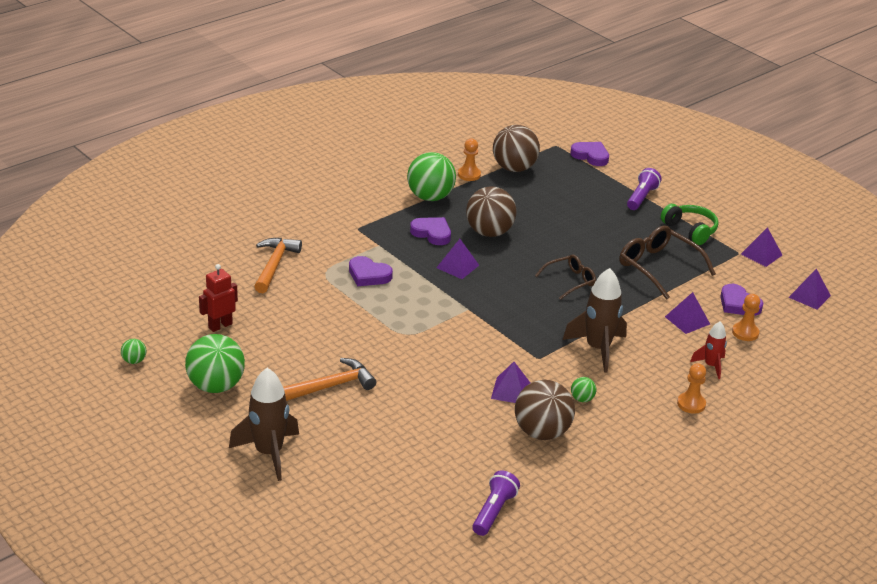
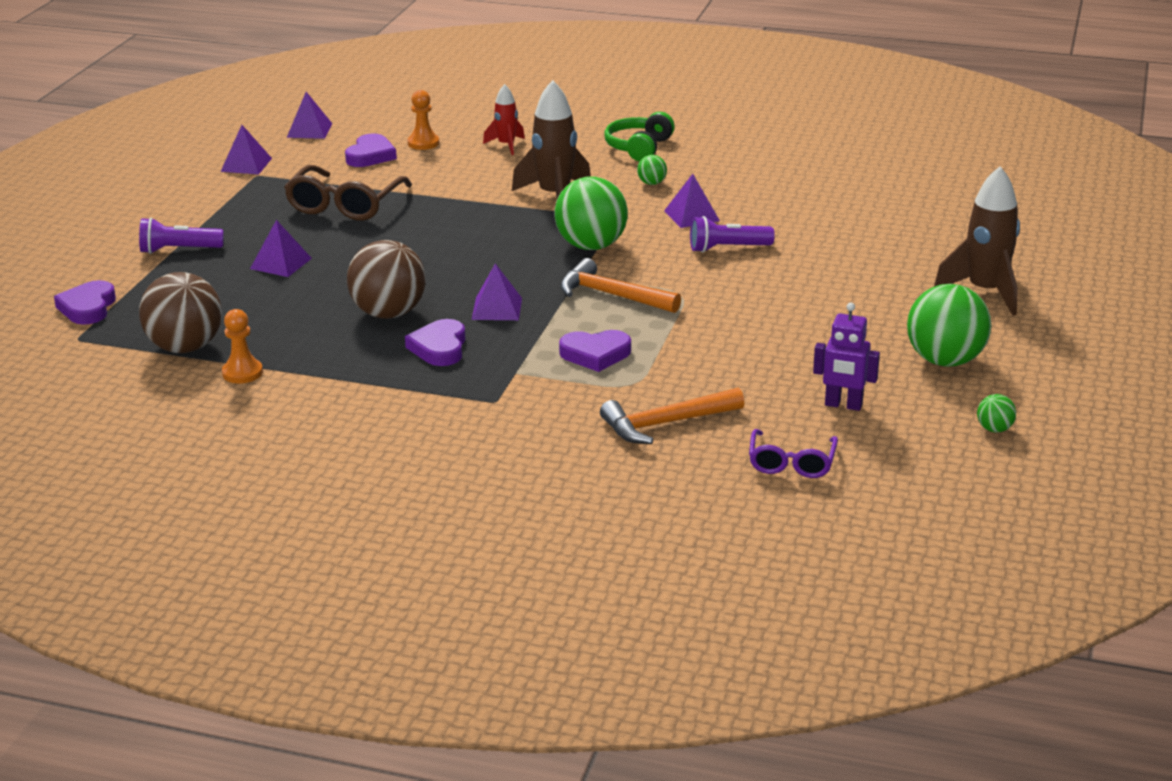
camera: 120 degrees left, 5 degrees down
(193, 283) = (791, 463): none -> purple glasses
(220, 325) = (843, 405): red robot -> purple robot
(331, 386) = (834, 300): orange hammer -> orange hammer (612, 295)
(368, 275) = (595, 354): purple heart -> purple heart turned 90 degrees clockwise
(430, 197) = (343, 379): green ball -> green ball (591, 246)
(493, 511) = (872, 177): purple flashlight -> purple flashlight (727, 248)
(542, 432) = (732, 186): brown ball -> none
(570, 281) = (440, 240): brown glasses -> none
(687, 320) = (437, 170): purple pyramid -> purple pyramid (280, 263)
(690, 230) = (233, 207): green headphones -> green headphones (639, 148)
(691, 404) = (584, 141): orange pawn -> none

